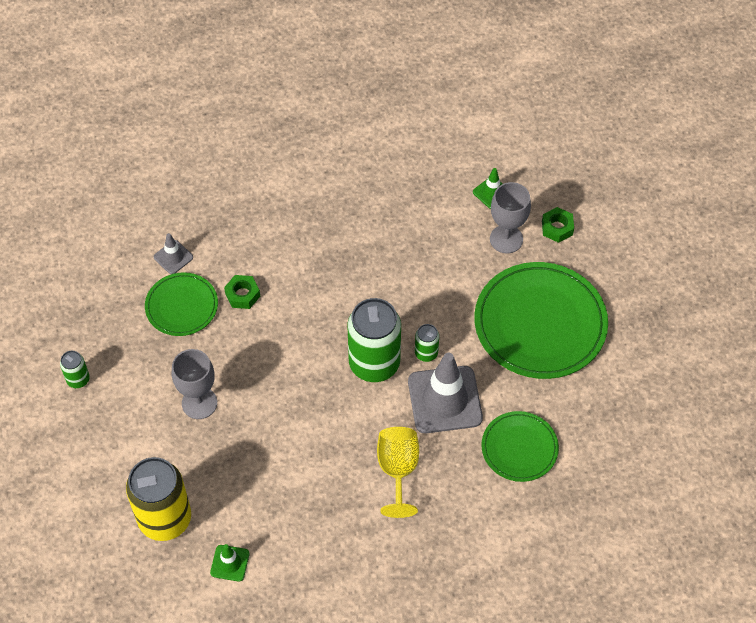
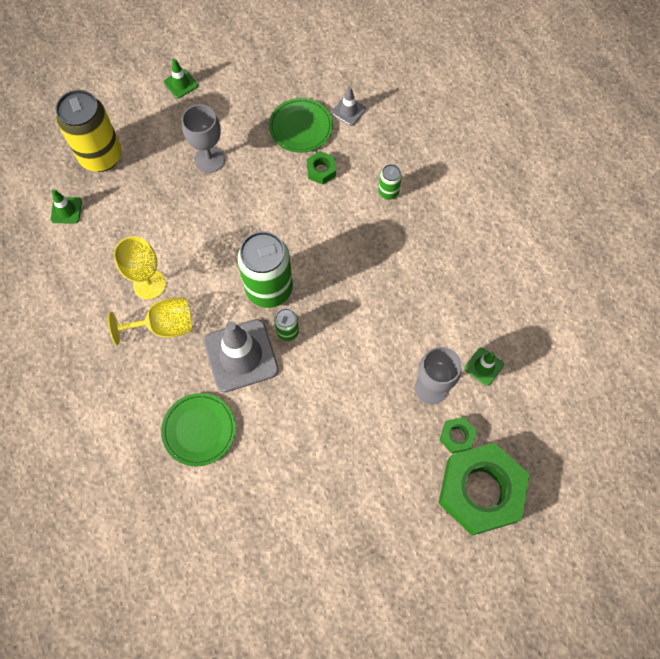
camera: 80 degrees right, 10 degrees up
(78, 379) = (218, 70): green can -> green can (388, 192)
(85, 422) = (181, 84): none -> green traffic cone
(345, 480) = (149, 284): none -> yellow goblet
(540, 323) = (339, 433): green plate -> none
(610, 220) = (480, 491): none -> green nut

